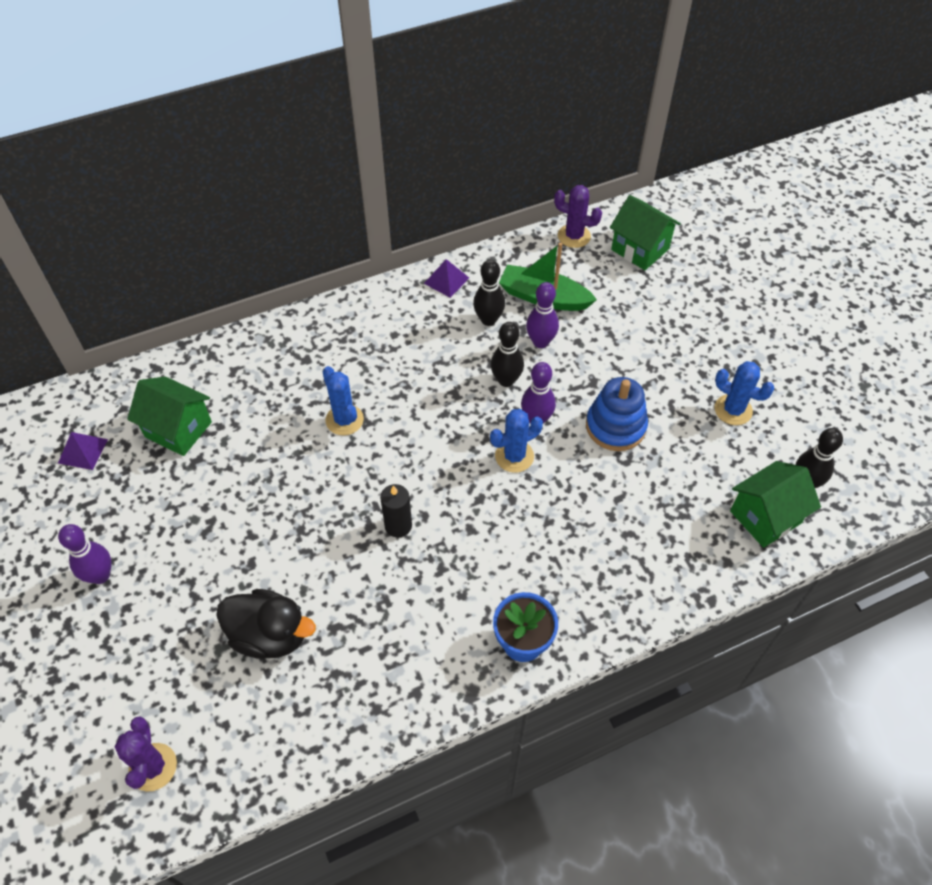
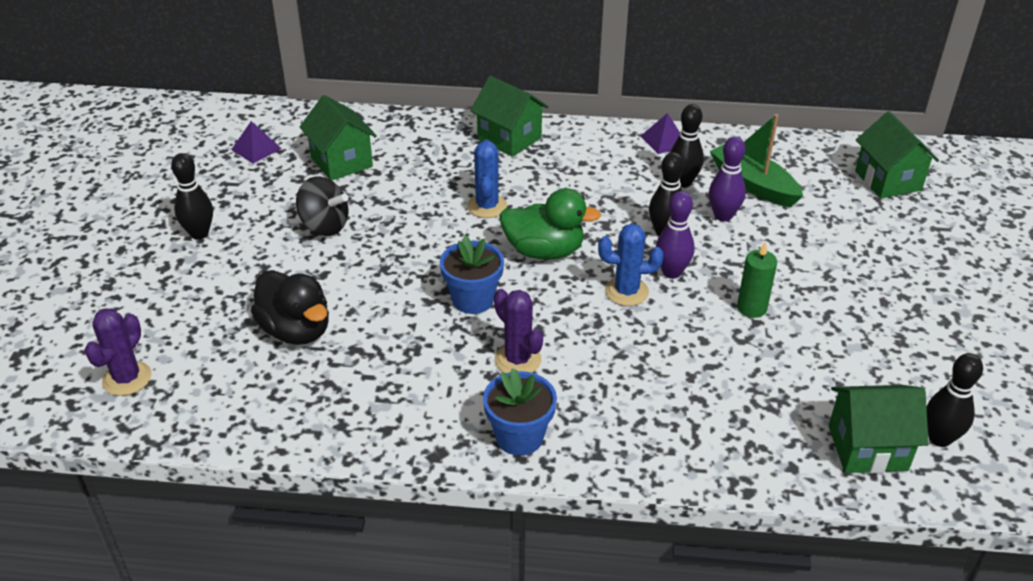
camera: 30 degrees right, 15 degrees down
(100, 575) = (199, 233): purple bowling pin -> black bowling pin
(214, 510) = (324, 226): none -> black spinning top
(314, 335) = (509, 139): none -> green house
(398, 525) = (473, 299): black candle -> blue flower pot
(423, 446) = (544, 251): none -> green duck
(574, 236) = (822, 149): purple cactus -> purple cactus (518, 360)
(615, 426) = (751, 308): blue stacking toy -> green candle
(733, 410) = (897, 343): blue cactus -> none

